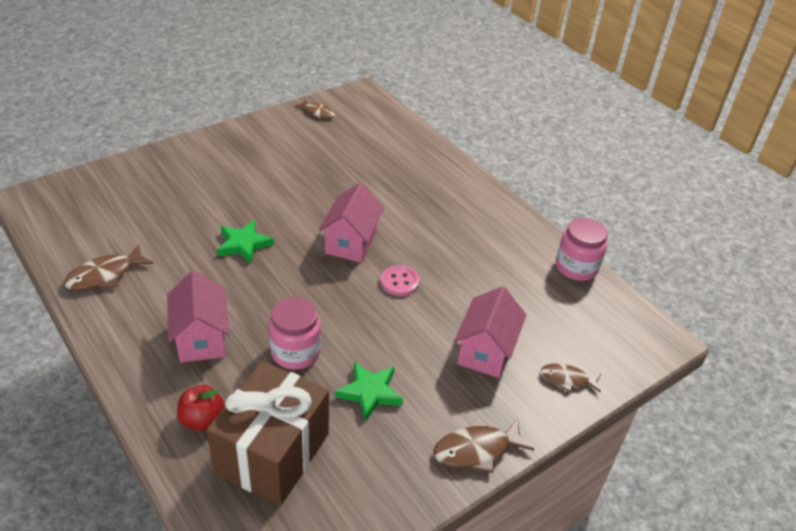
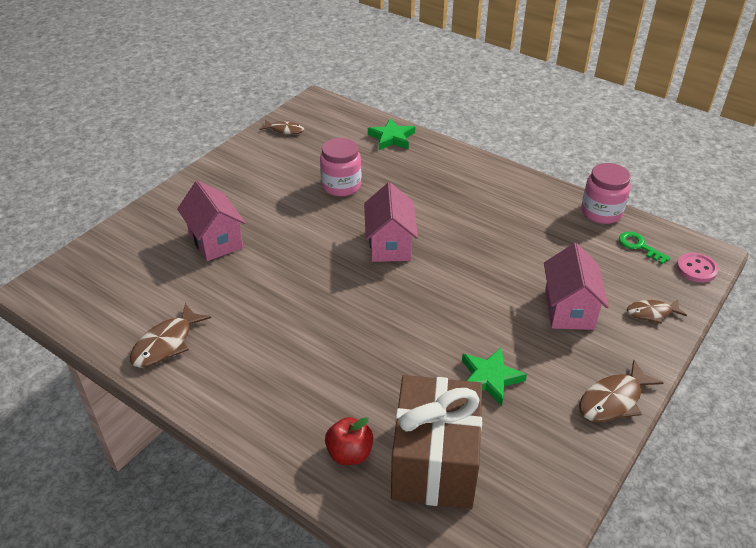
camera: 15 degrees left, 0 degrees up
(201, 338) = (301, 376): pink house -> pink house (216, 240)
(244, 244) = (288, 274): green star -> green star (391, 138)
(296, 352) = (399, 362): pink jar -> pink jar (341, 186)
(399, 282) = (456, 269): pink button -> pink button (696, 269)
(594, 311) = (639, 246): none -> green key

